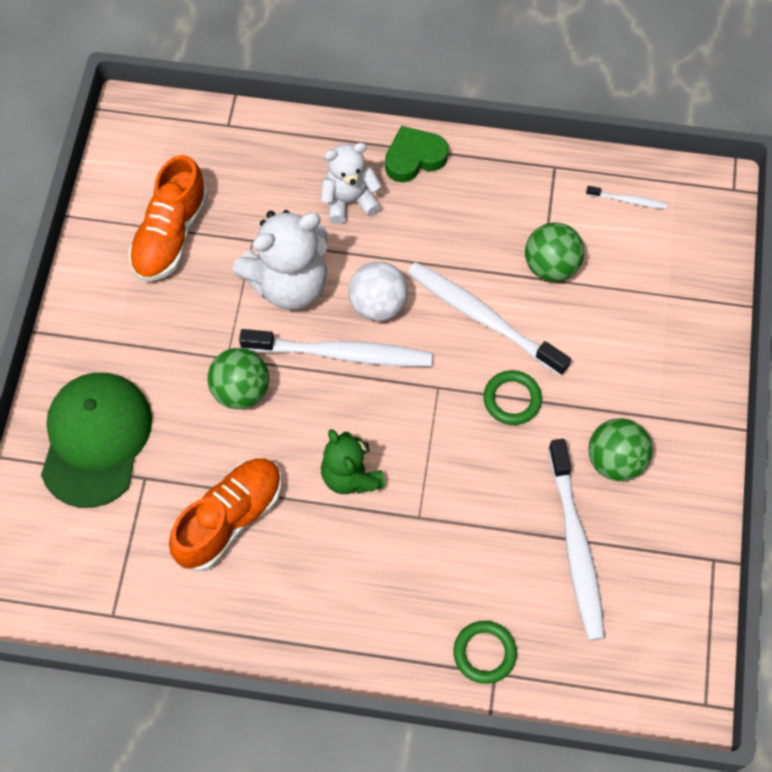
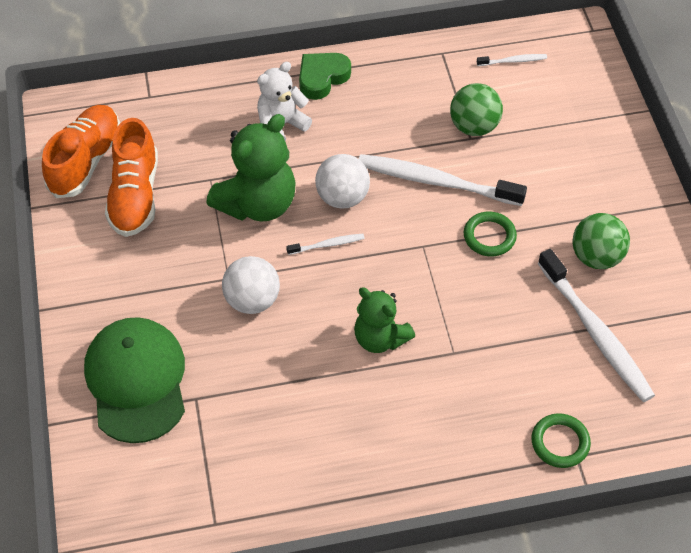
camera: 20 degrees left, 10 degrees down
(230, 519) = (288, 407): orange shoe -> orange shoe (86, 161)
(241, 390) = (252, 300): green ball -> white ball
(289, 284) = (257, 204): white teddy bear -> green teddy bear
(340, 353) = (327, 245): white toothbrush -> white toothbrush, size x0.45

